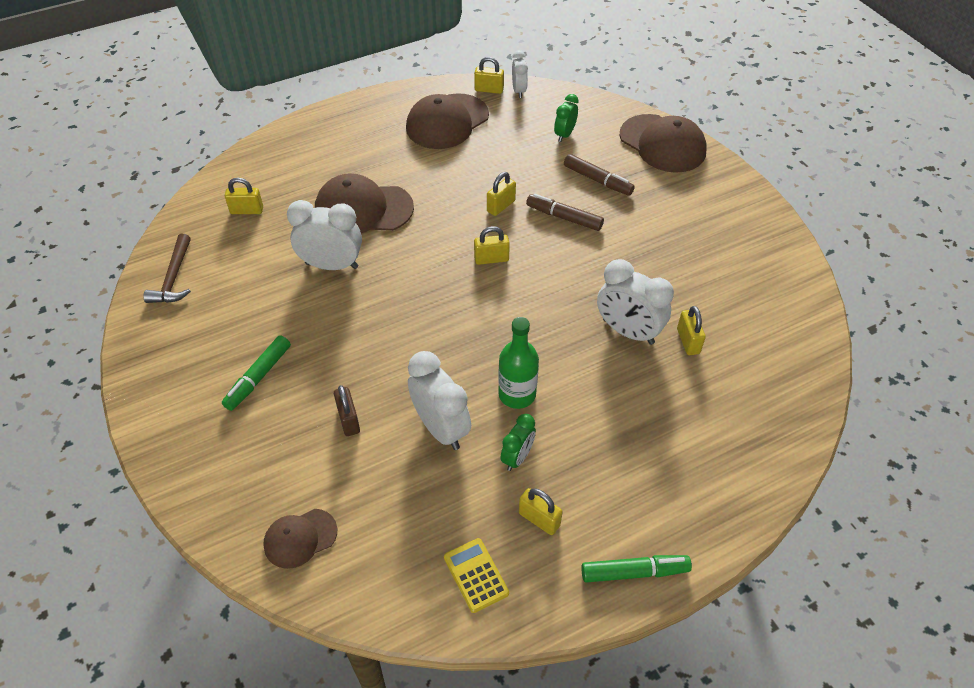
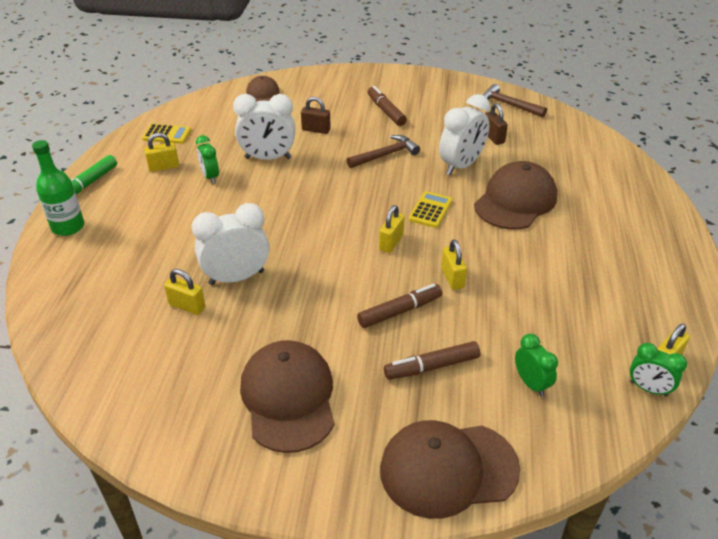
camera: 125 degrees right, 10 degrees down
(247, 210) = (560, 148): yellow padlock -> none
(258, 263) = (493, 137): none -> brown padlock
(258, 377) = (386, 111): green marker -> brown marker
(355, 330) = (385, 155): none -> brown hammer
(423, 255) = (430, 210): none -> yellow calculator
(447, 122) = (617, 301): brown cap -> brown cap (288, 398)
(517, 394) = (253, 197): green bottle -> green bottle (68, 227)
(519, 91) = (648, 389): white clock -> green clock

